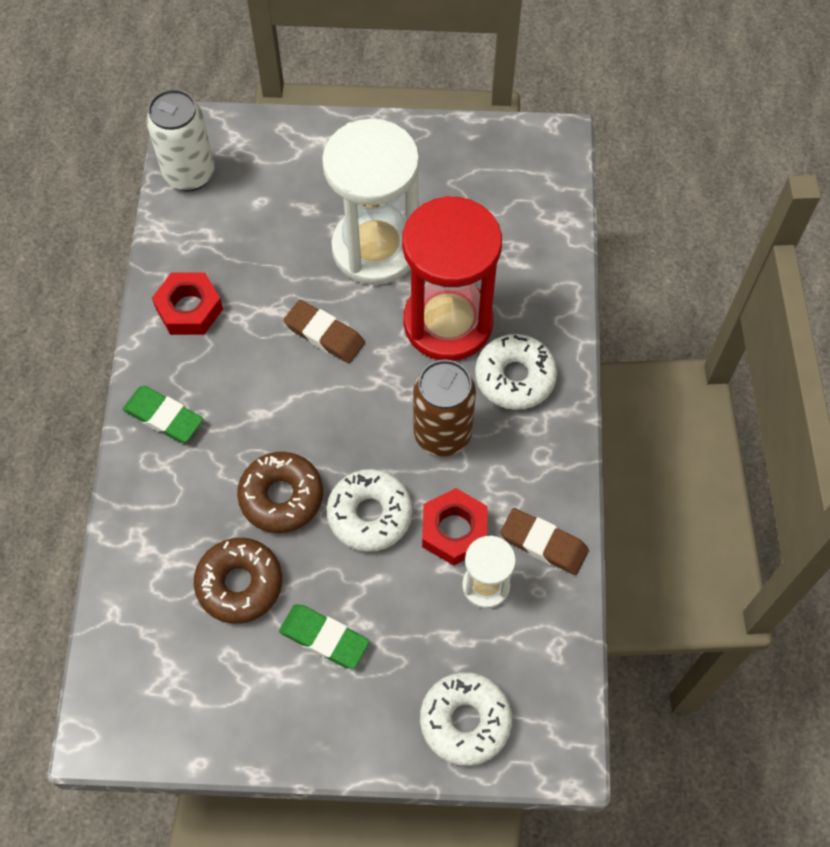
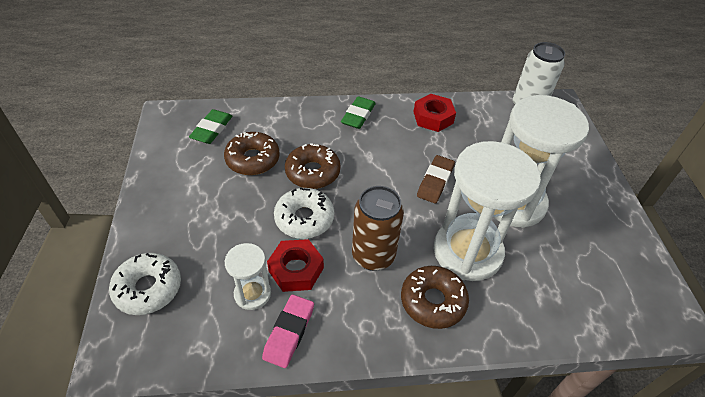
camera: 80 degrees right, 15 degrees down
(324, 638) = (216, 203): green eraser -> green eraser (212, 129)
(448, 323) = (467, 252): red hourglass -> white hourglass
(515, 377) = (433, 301): white donut -> brown donut
(543, 543) = (289, 332): brown eraser -> pink eraser

